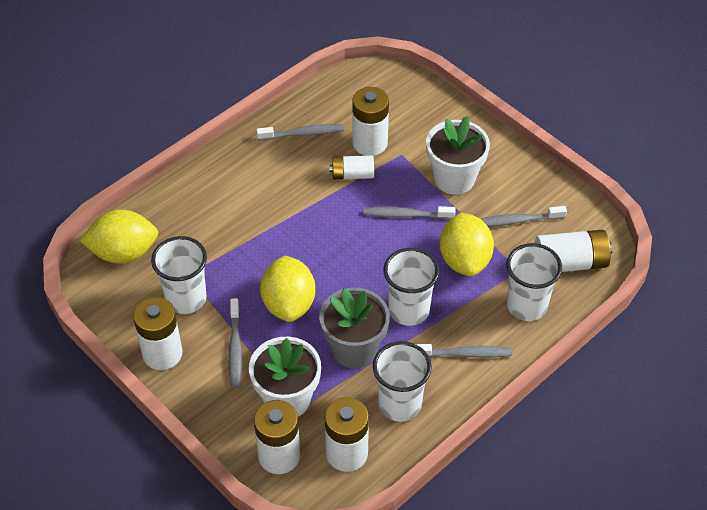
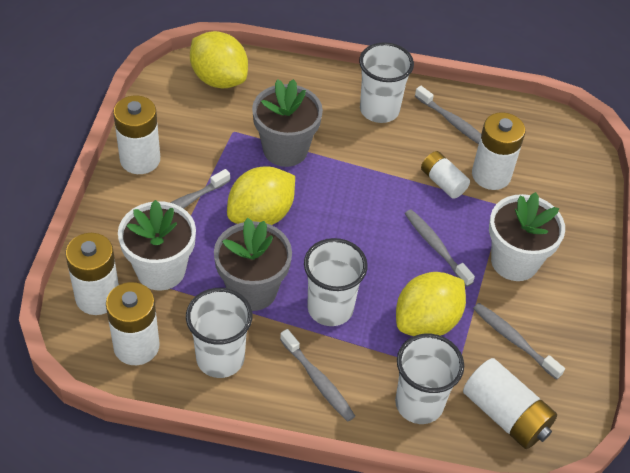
camera: 50 degrees right, 0 degrees up
(186, 298) = (207, 143): white cup -> white cup (379, 110)
(237, 251) = (285, 149): none -> grey flower pot

